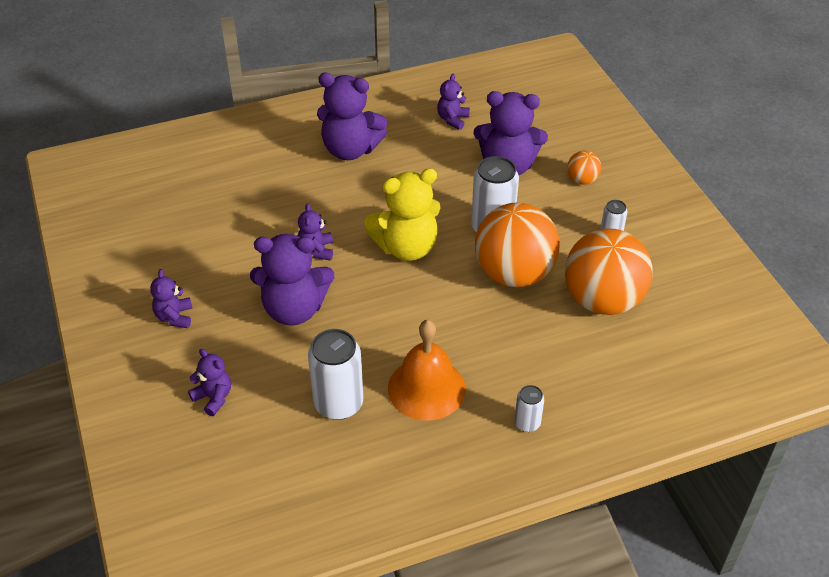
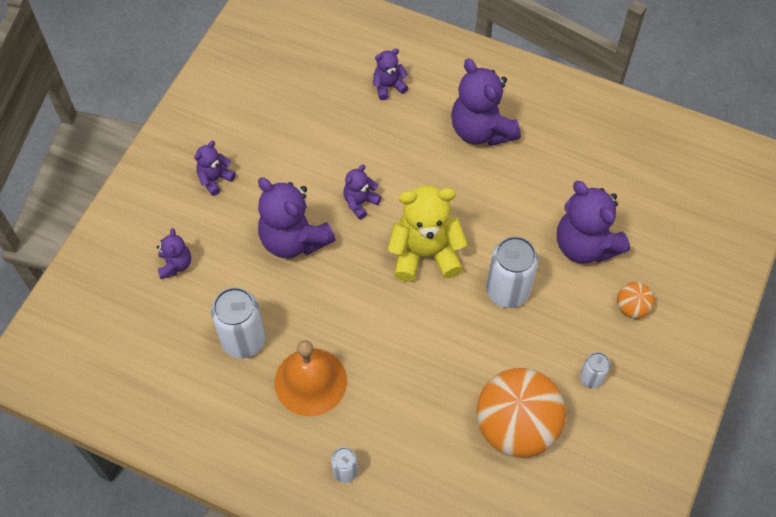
camera: 45 degrees right, 15 degrees up
(406, 247) = (425, 254): yellow teddy bear -> yellow teddy bear turned 150 degrees clockwise
(452, 119) = (593, 164): purple teddy bear -> purple teddy bear (388, 86)
(514, 274) = (477, 345): orange ball -> none

